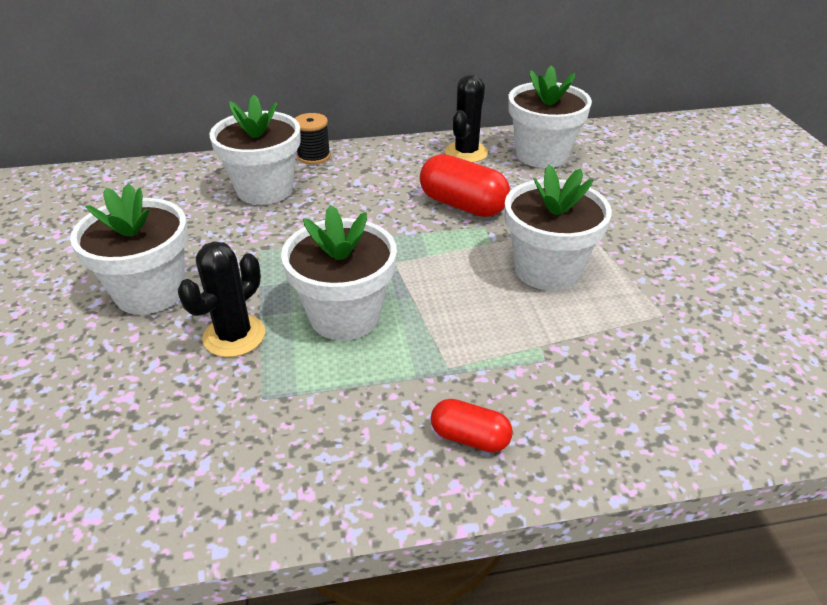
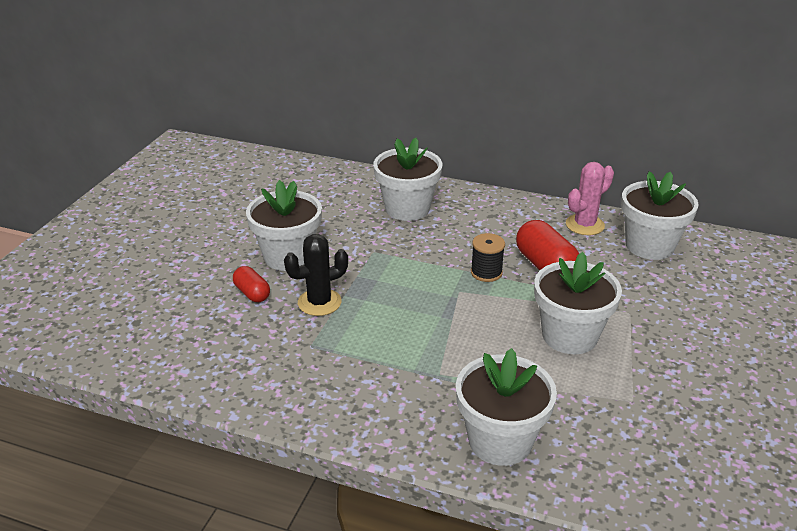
camera: 30 degrees right, 5 degrees down
(314, 156) = (461, 193): black spool -> black spool (486, 272)
(345, 315) = (397, 315): white flower pot -> white flower pot (500, 441)
(466, 152) = (584, 225): black cactus -> pink cactus
(470, 437) = (418, 420): red capsule -> red capsule (252, 293)

